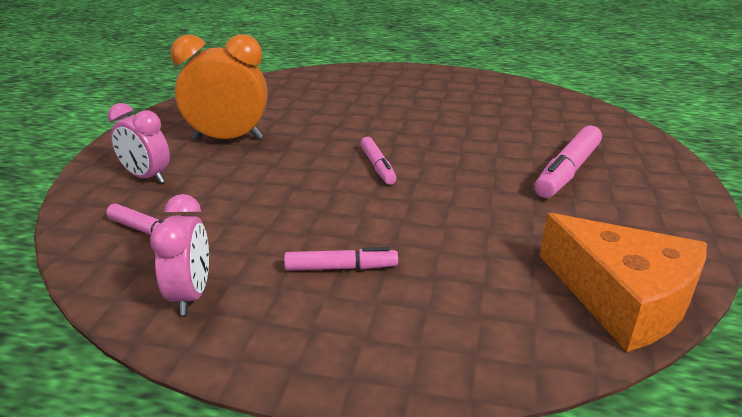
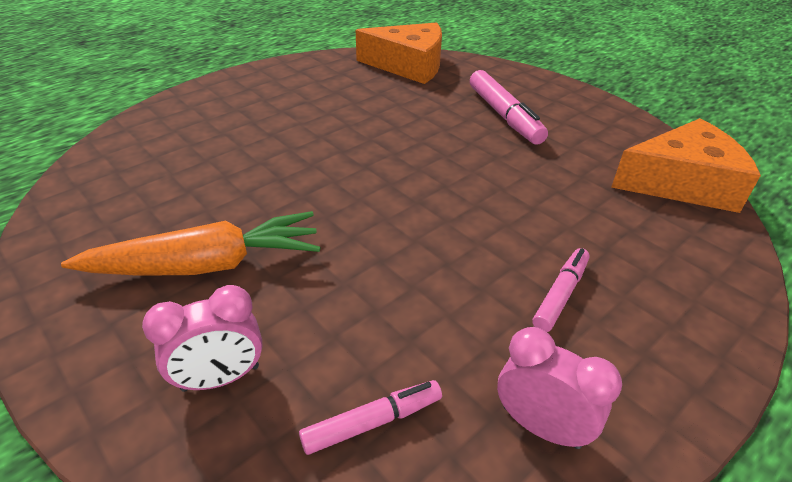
camera: 55 degrees left, 10 degrees up
(228, 139) = (205, 265): orange clock -> orange carrot
(377, 166) = (398, 193): pink marker -> none
(567, 110) = (409, 65): none -> orange cheese

